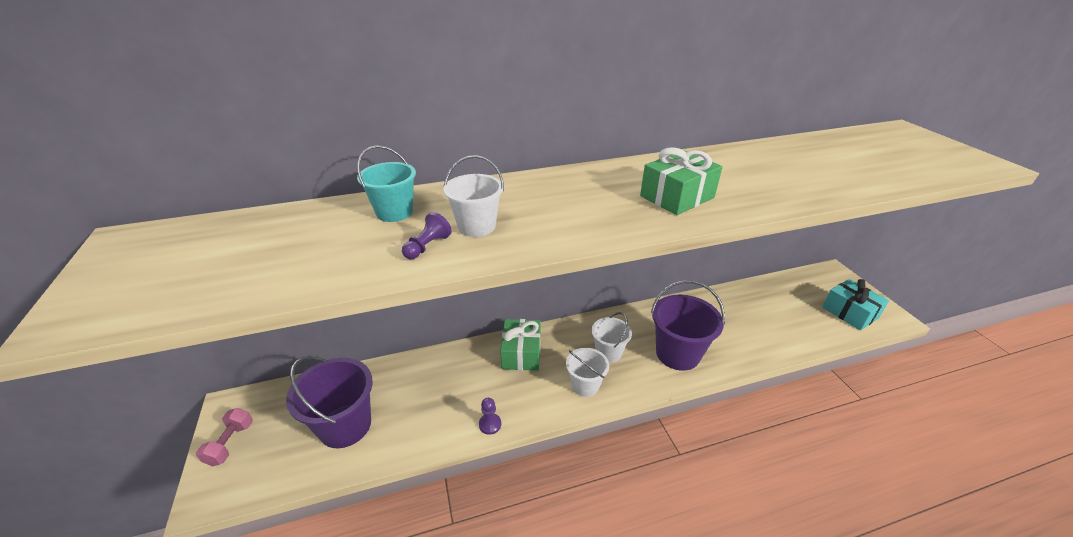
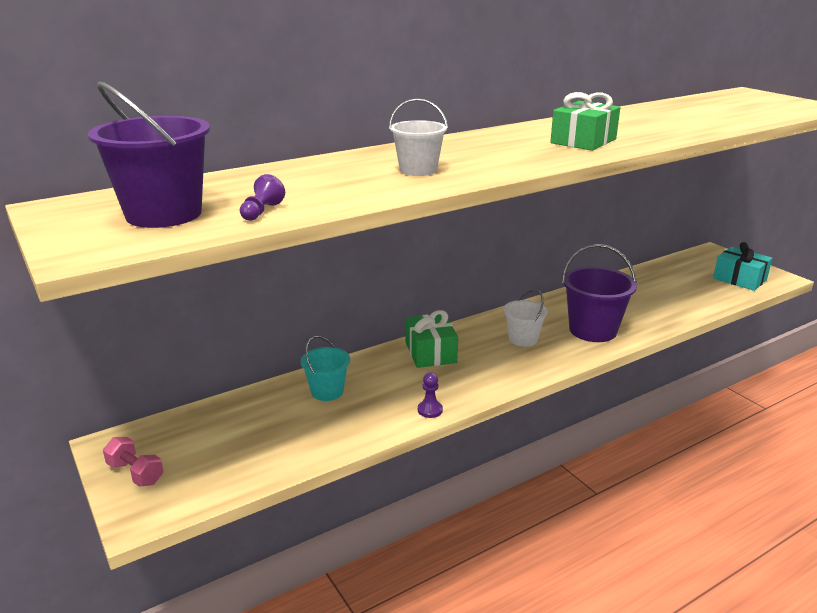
camera: 15 degrees left, 10 degrees down
(230, 443) = (135, 473): pink dumbbell -> pink dumbbell turned 45 degrees counterclockwise
(345, 425) = (267, 437): purple bucket -> purple bucket (164, 214)
(394, 212) = (326, 169): turquoise bucket -> turquoise bucket (327, 391)
(427, 246) = (385, 184): purple pawn -> purple pawn (261, 211)
(585, 385) = (512, 366): white bucket -> none

